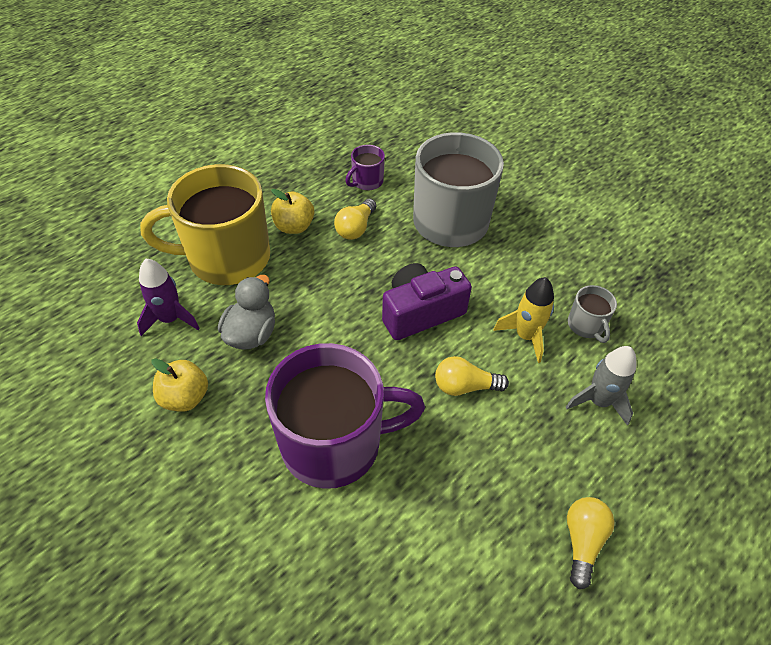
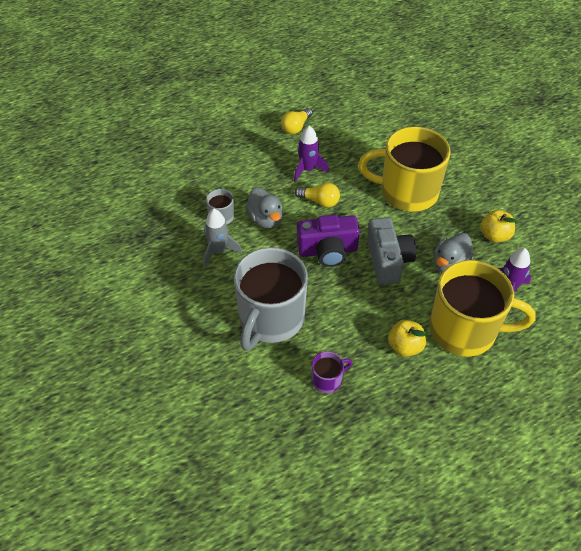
camera: 160 degrees left, 0 degrees up
(334, 443) = (407, 192): purple mug -> yellow mug
(337, 319) = (388, 260): none -> grey camera
(355, 228) = (353, 331): yellow light bulb -> none
(511, 443) = (308, 169): none -> purple rocket
(525, 336) = (265, 219): yellow rocket -> grey duck
(598, 401) = (245, 176): grey rocket -> grey rocket (219, 251)

